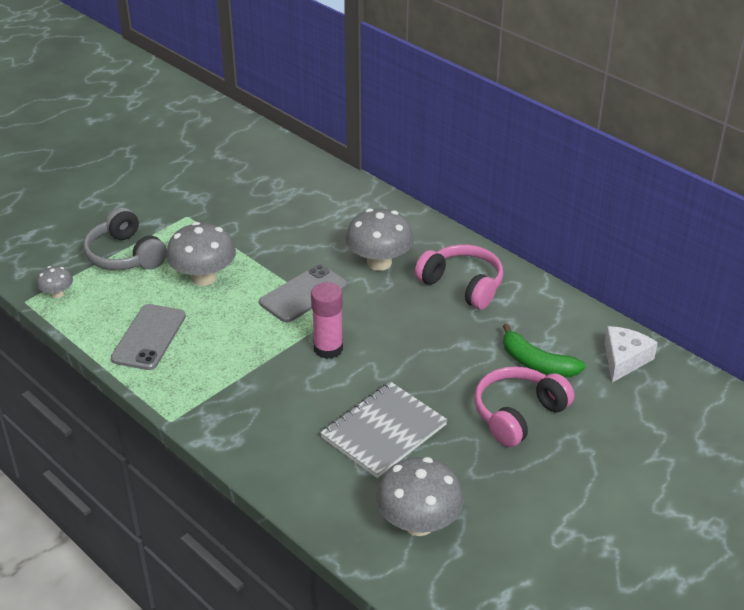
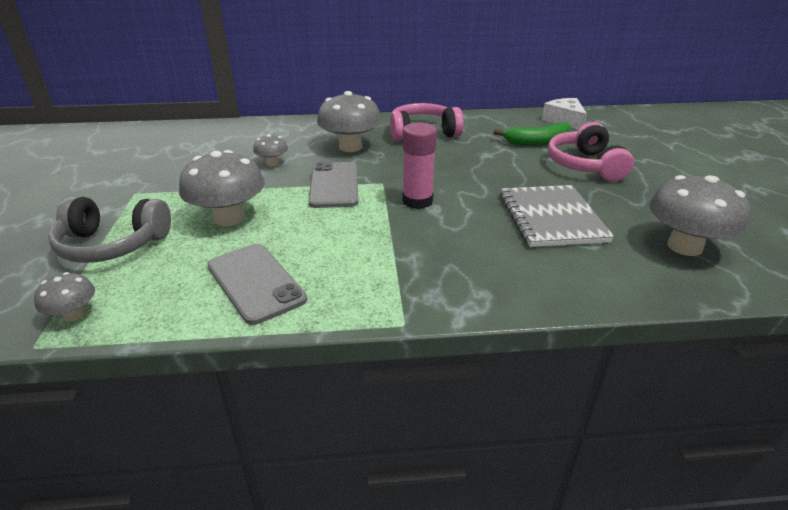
camera: 50 degrees left, 5 degrees down
(300, 243) = (272, 163): none -> grey mushroom

